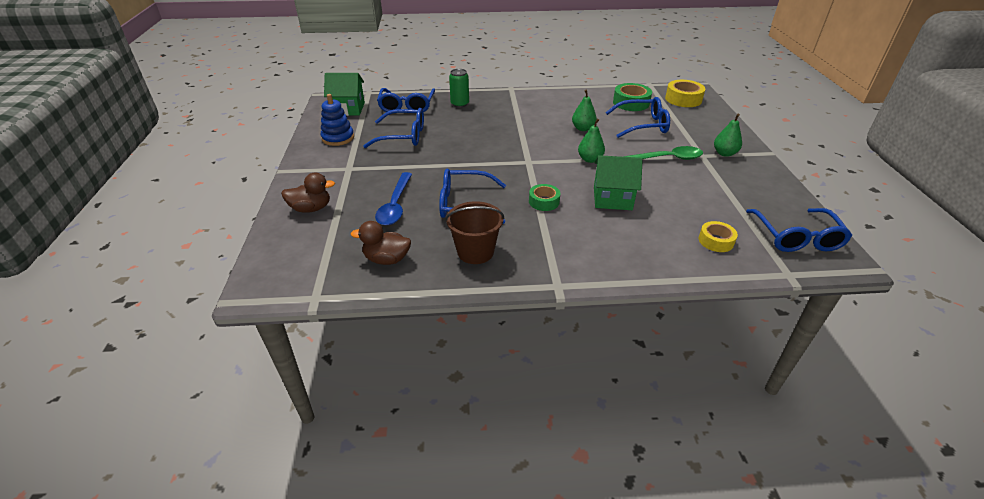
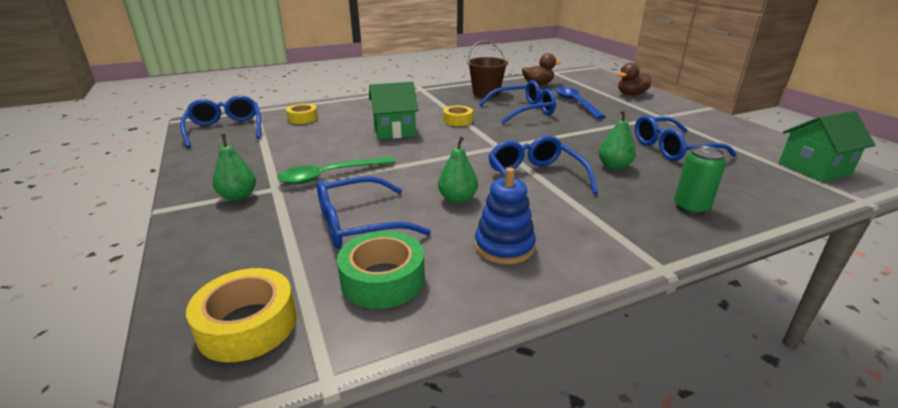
camera: 160 degrees right, 10 degrees down
(338, 138) = (732, 136): blue stacking toy -> blue stacking toy (504, 246)
(407, 106) = (754, 187): blue glasses -> blue glasses (535, 178)
(544, 202) = (457, 120): green tape -> yellow tape
(590, 159) = (429, 159): green pear -> green pear (614, 166)

